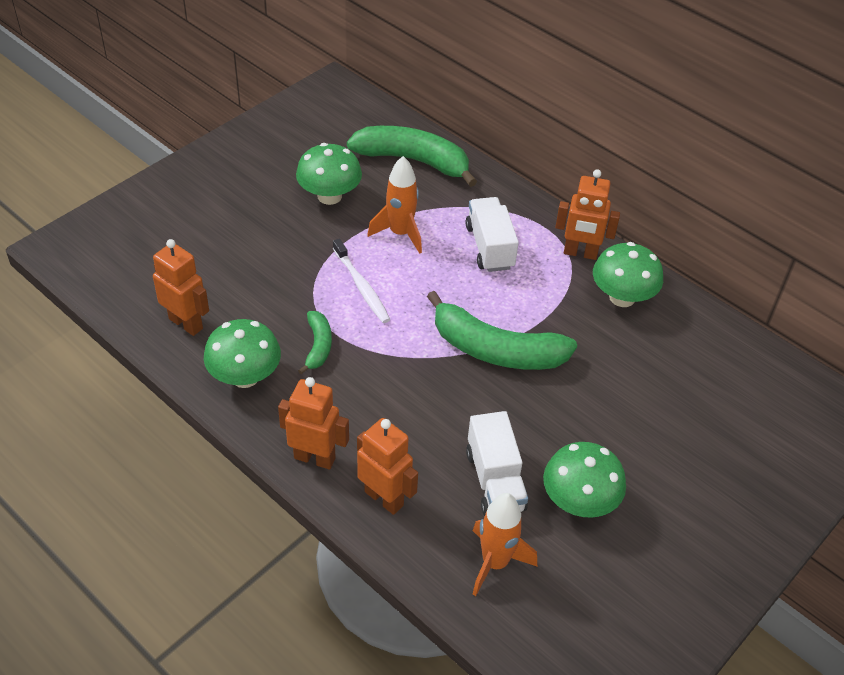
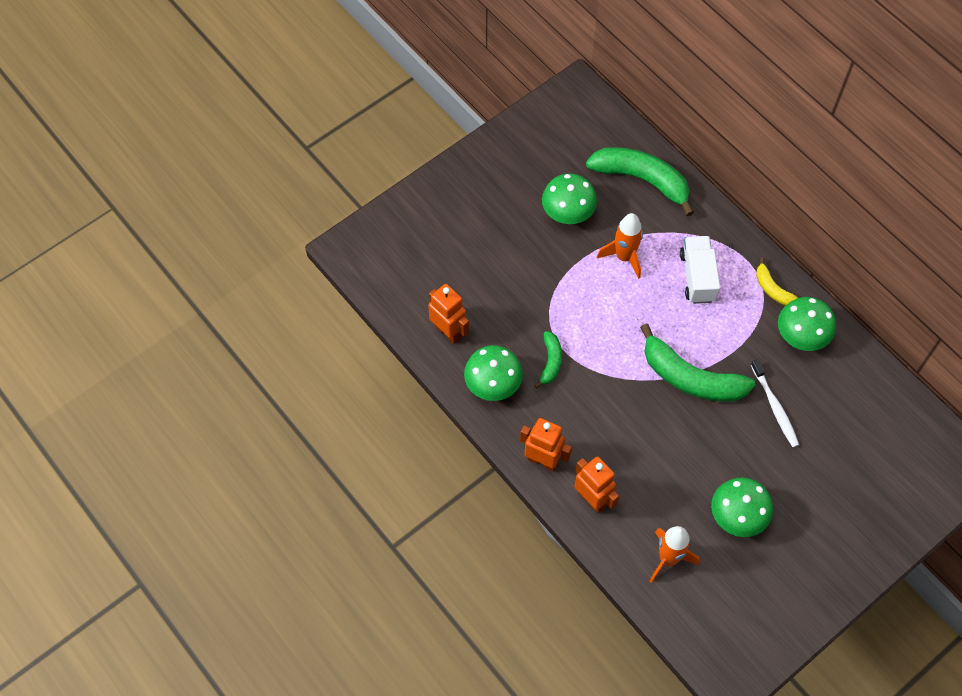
camera: 10 degrees right, 15 degrees up
(361, 287) = (588, 308): white toothbrush -> white toothbrush (775, 407)
(495, 480) = (676, 493): white truck -> none
(580, 253) = (773, 289): orange robot -> yellow banana

